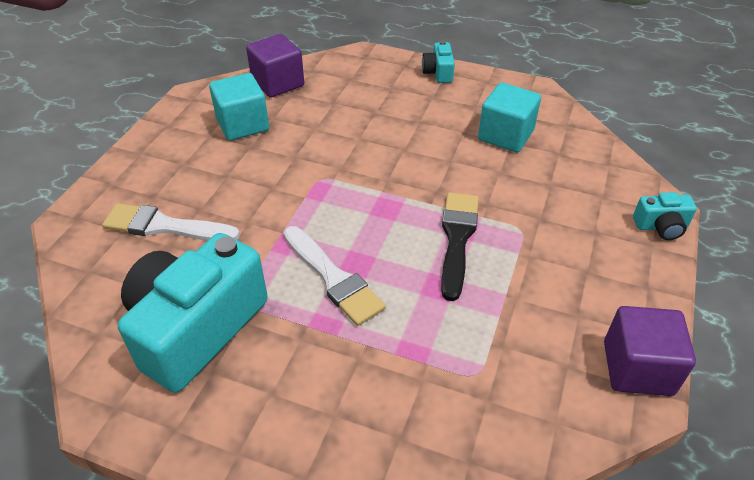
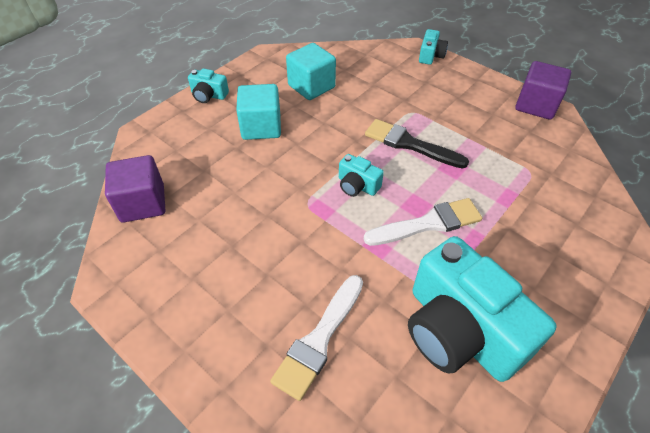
camera: 70 degrees left, 5 degrees up
(242, 125) = (193, 245): turquoise cube -> turquoise cube (261, 127)
(364, 209) = (357, 185): none -> turquoise camera

